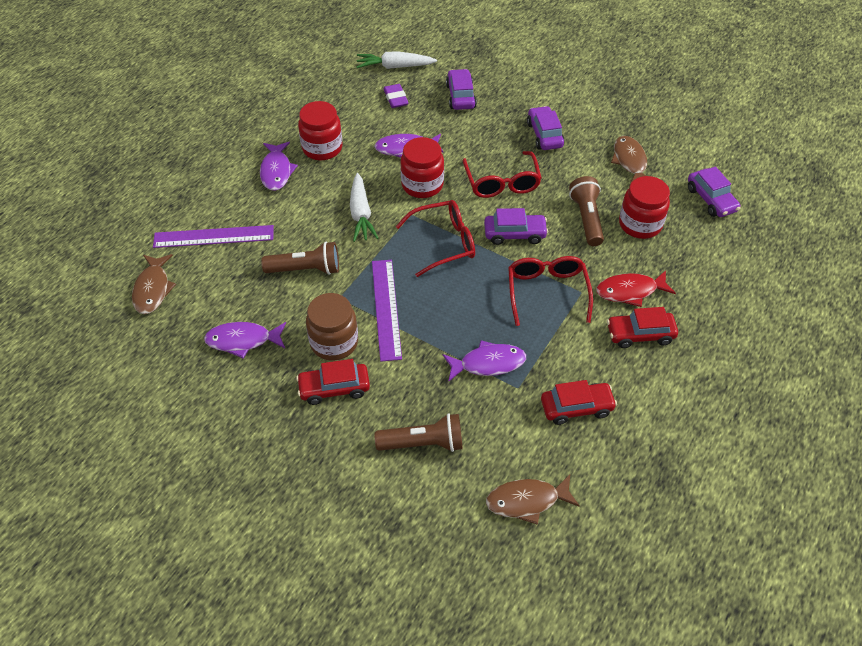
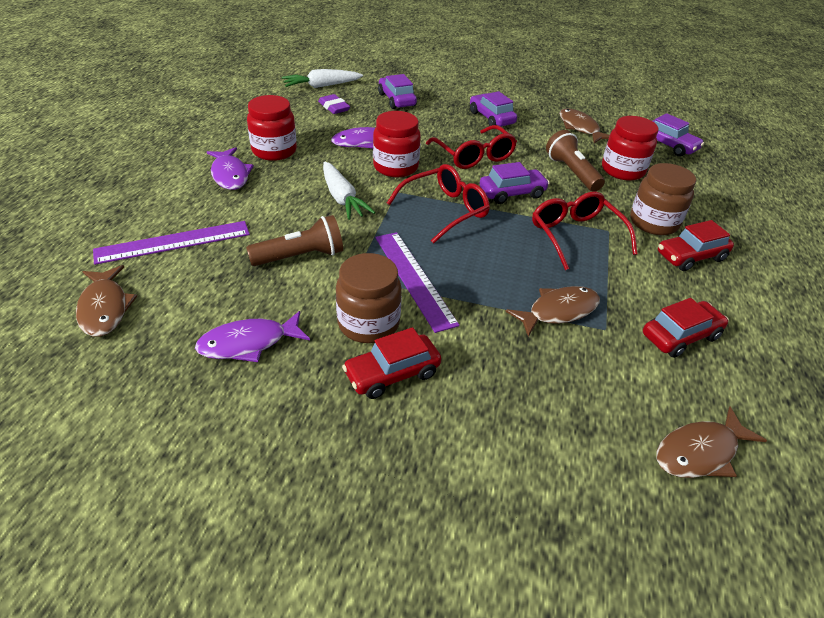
camera: 20 degrees left, 10 degrees down
(423, 443) = (536, 413): brown flashlight -> none
(488, 363) = (558, 311): purple fish -> brown fish
(630, 291) = (653, 222): red fish -> brown jar

